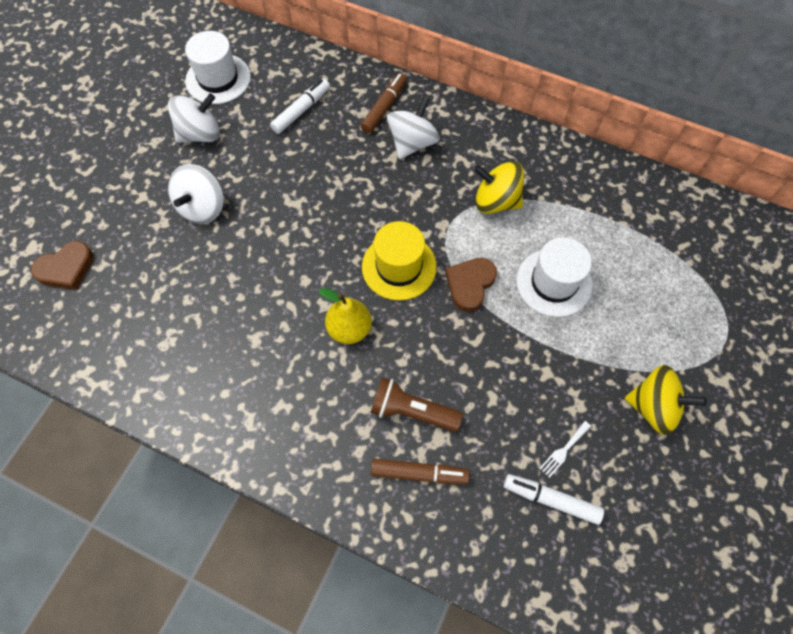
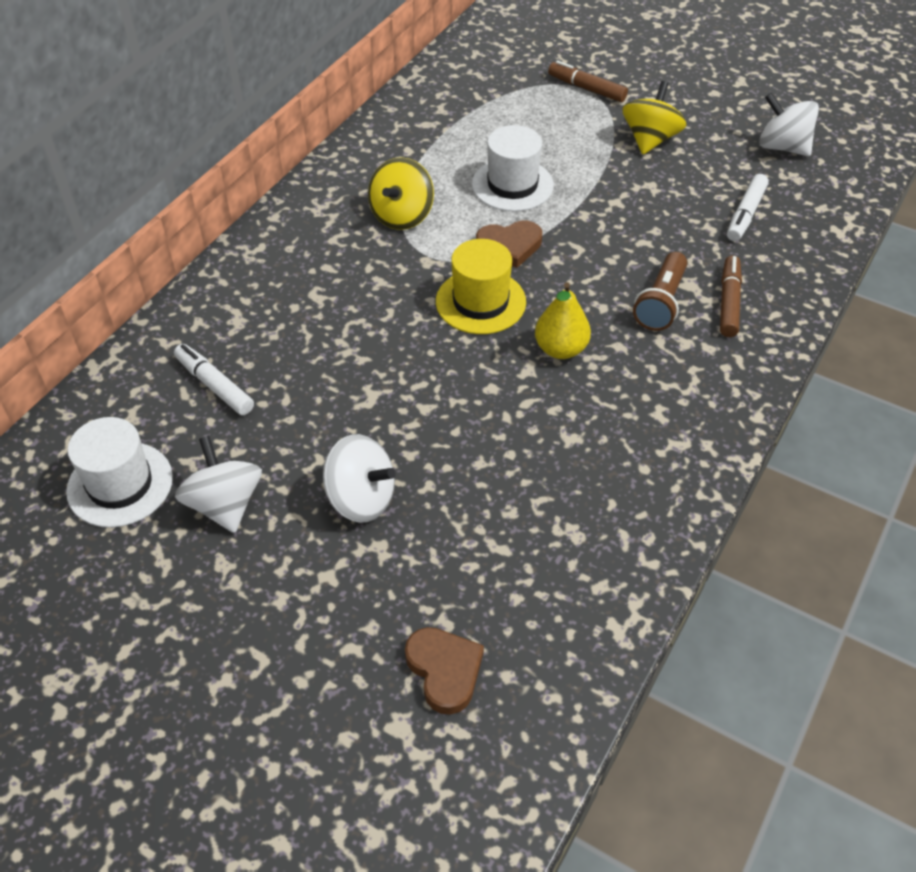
camera: 85 degrees left, 15 degrees down
(384, 107) = (235, 300): brown marker -> brown marker (586, 88)
(412, 143) = (300, 278): white spinning top -> white spinning top (782, 147)
(470, 284) = (509, 246): brown heart -> brown heart turned 45 degrees counterclockwise
(563, 450) = (696, 200): white fork -> none

